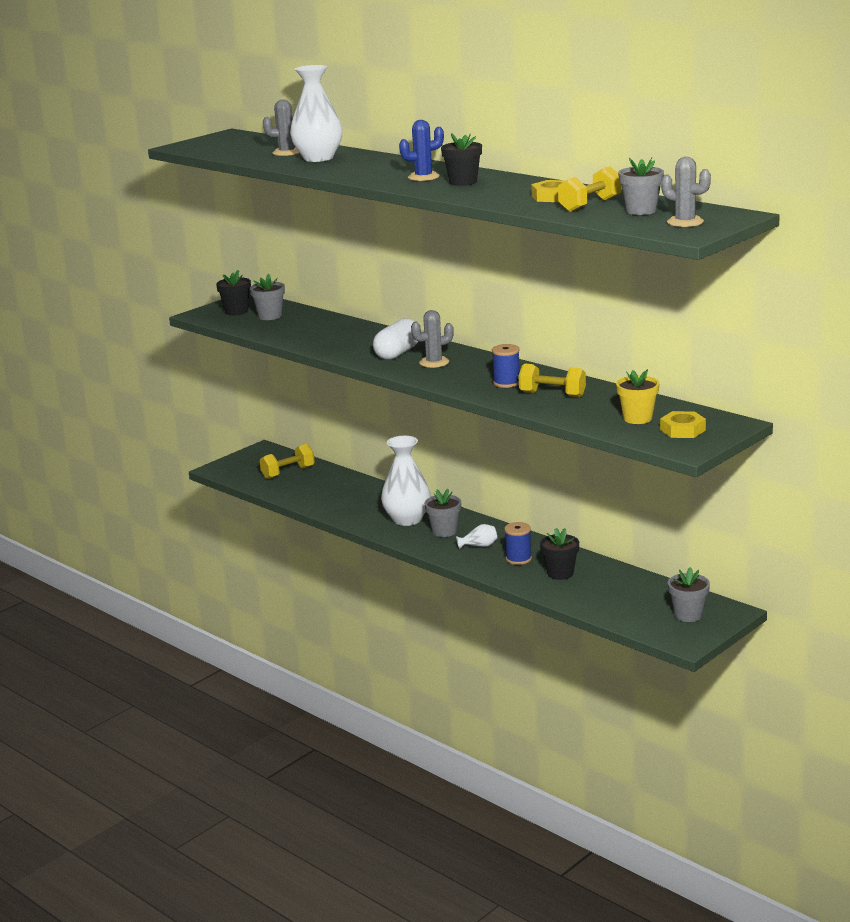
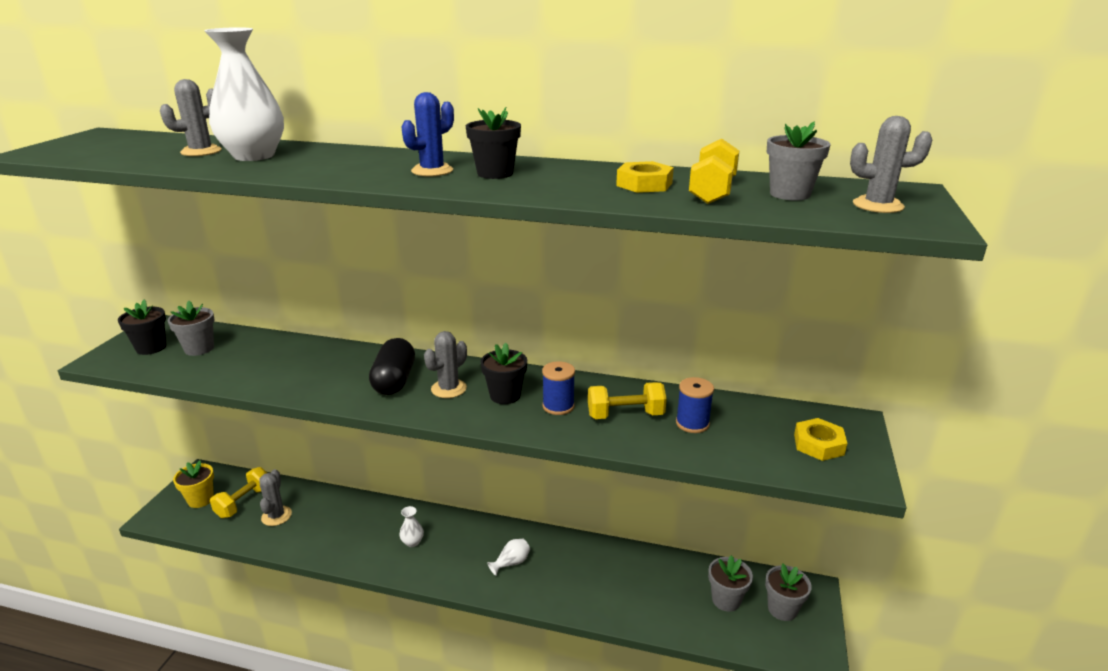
camera: 30 degrees left, 5 degrees up
(309, 485) = (276, 516): none -> grey cactus
(398, 353) = (394, 381): white capsule -> black capsule
(407, 519) = (412, 542): white vase -> white vase, size x0.45
(444, 531) = (462, 550): grey flower pot -> grey flower pot (726, 600)
(518, 559) = (563, 571): blue spool -> blue spool (692, 423)
(560, 573) = (619, 582): black flower pot -> black flower pot (505, 395)
(637, 418) = (753, 435): yellow flower pot -> yellow flower pot (200, 499)

